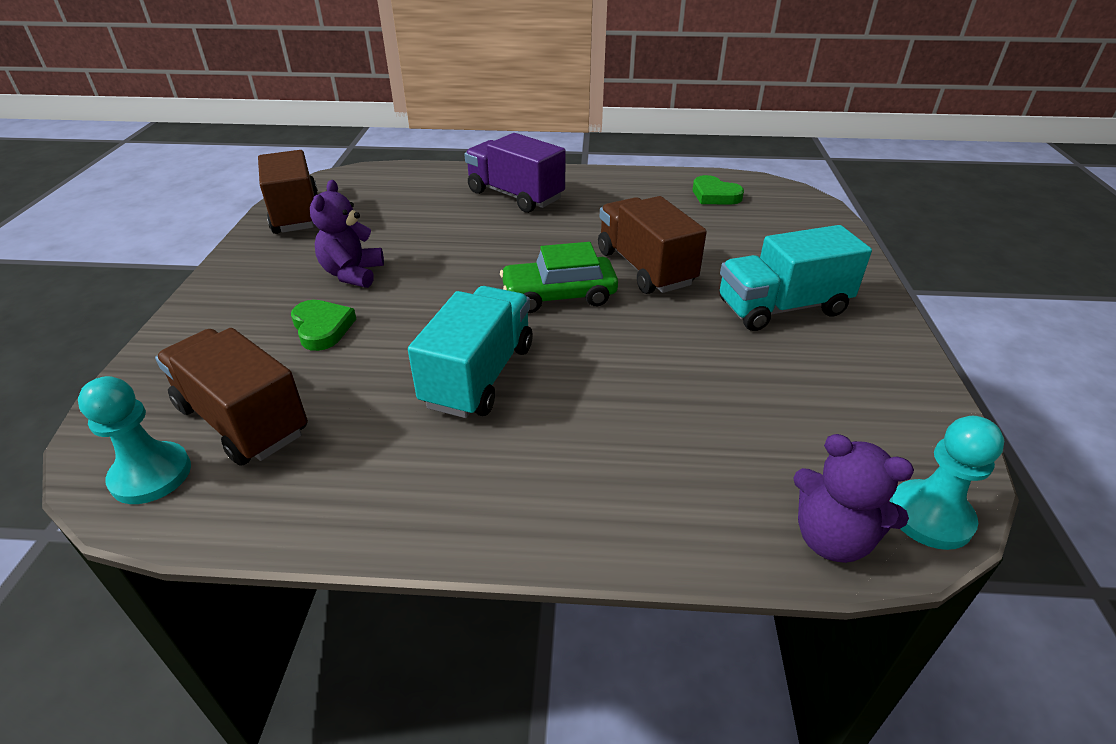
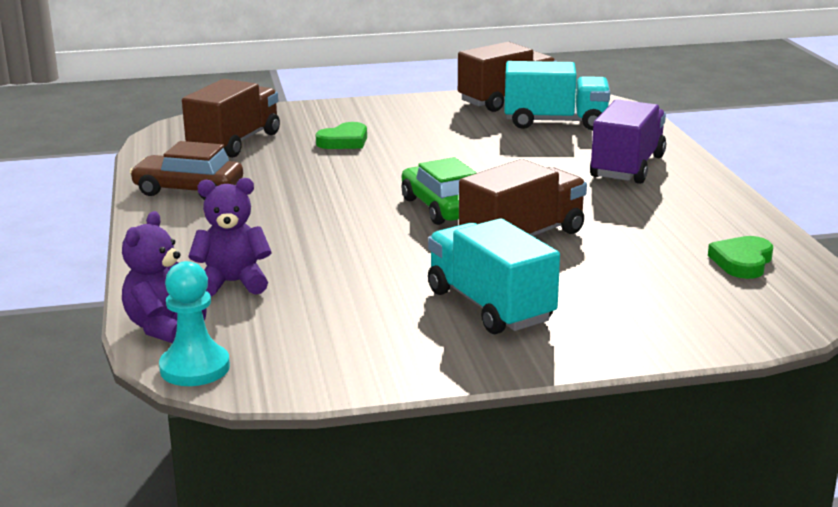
camera: 75 degrees right, 15 degrees down
(151, 475) = (181, 135): turquoise pawn -> none
(352, 274) = (425, 135): purple teddy bear -> purple teddy bear (232, 283)
(394, 483) = (188, 190): none -> brown car
(479, 375) = (310, 195): turquoise truck -> turquoise truck (555, 122)

